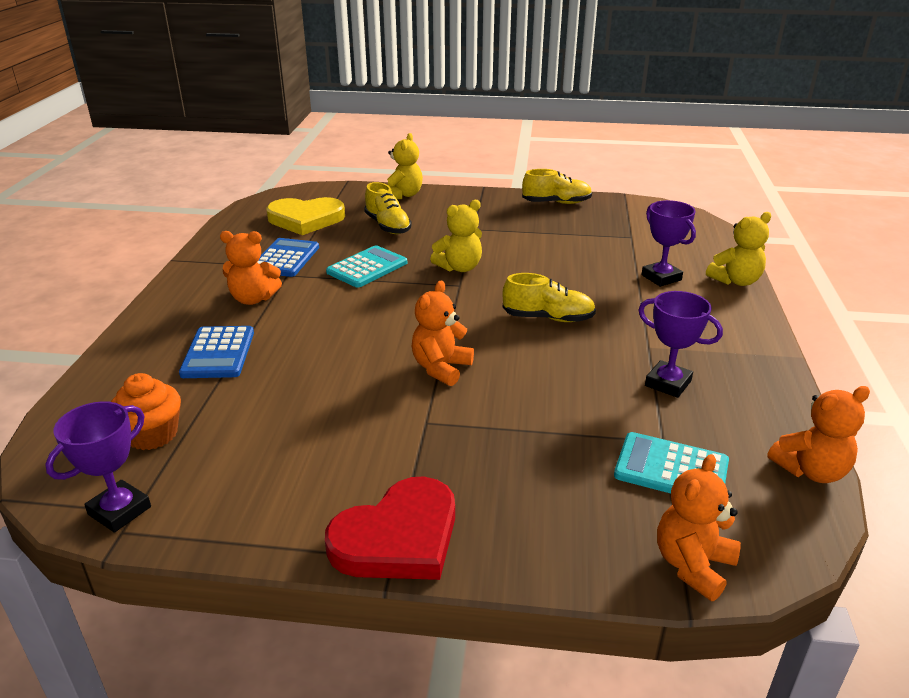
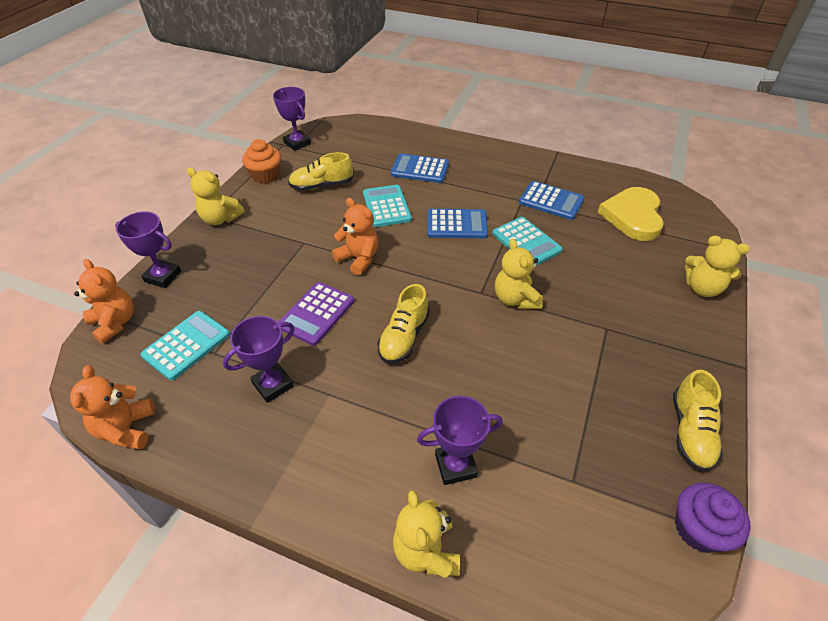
camera: 105 degrees right, 15 degrees up
(152, 434) = (349, 149): orange cupcake -> orange cupcake (265, 175)
(253, 299) = (487, 184): orange teddy bear -> none
(320, 366) = (386, 206): none -> turquoise calculator
(347, 310) = (457, 224): none -> blue calculator
(388, 226) = (615, 265): yellow shoe -> yellow shoe (322, 185)
(398, 537) = (220, 219): red heart -> yellow teddy bear
(551, 379) = (316, 313): none -> purple calculator
(571, 552) = (163, 276): none -> purple trophy
(628, 202) = (698, 529): none -> purple cupcake

